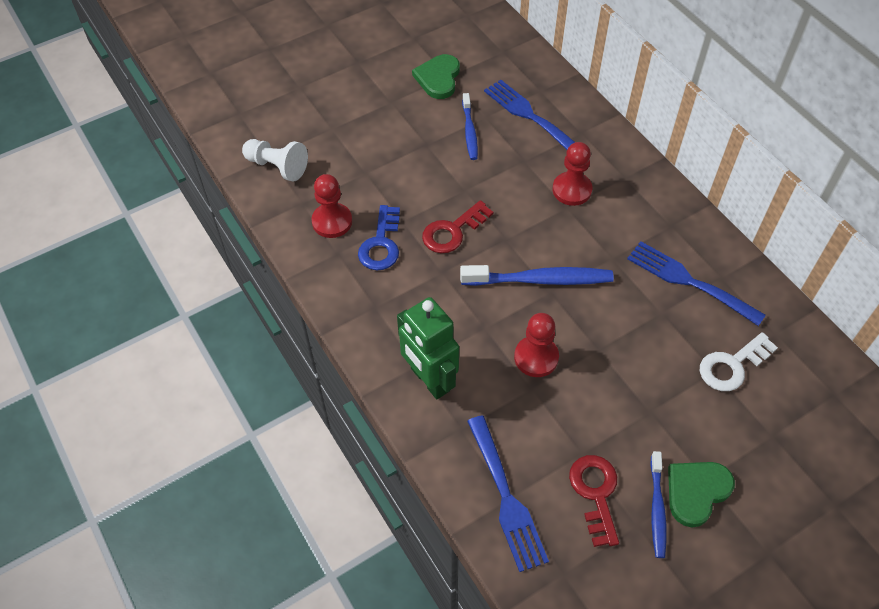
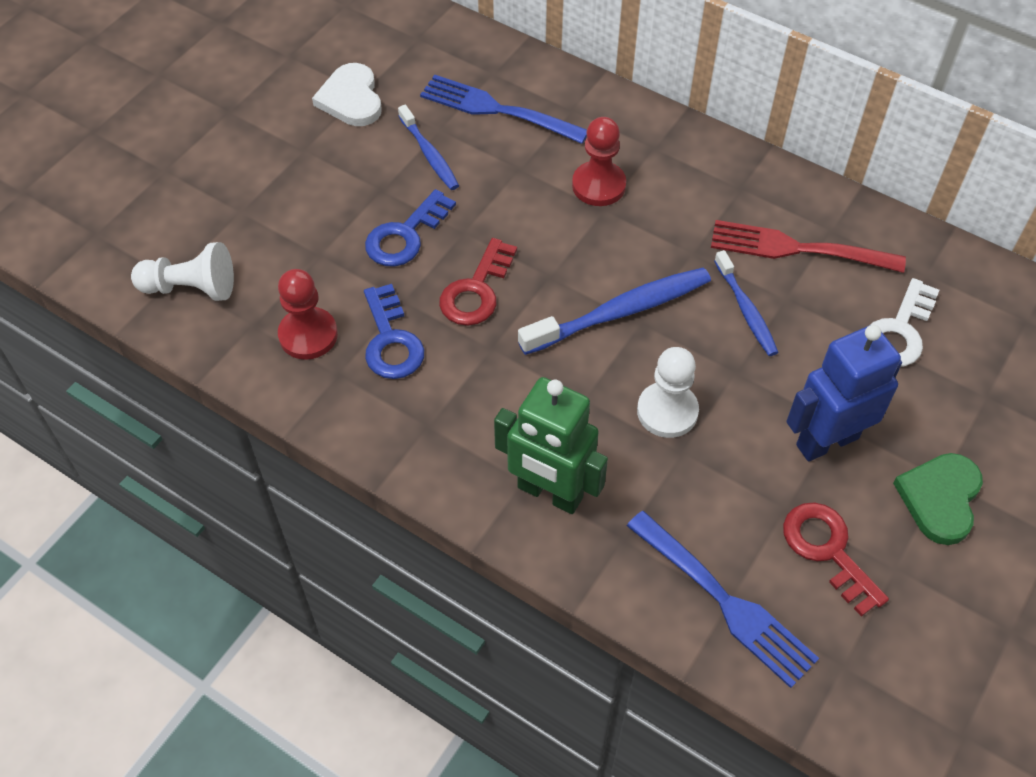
camera: 25 degrees left, 0 degrees up
(426, 179) = (405, 235): none -> blue key
(438, 78) = (351, 99): green heart -> white heart
(536, 357) = (667, 411): red pawn -> white pawn
(636, 420) = (826, 441): none -> blue robot
(657, 508) = (907, 537): blue toothbrush -> blue toothbrush (746, 309)
(689, 281) = (797, 248): blue fork -> red fork

